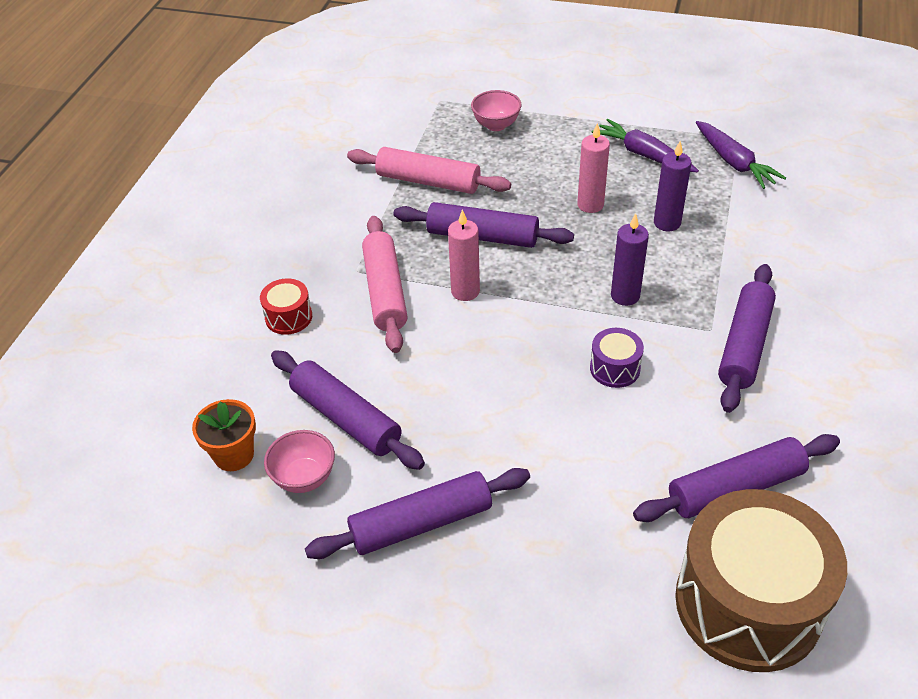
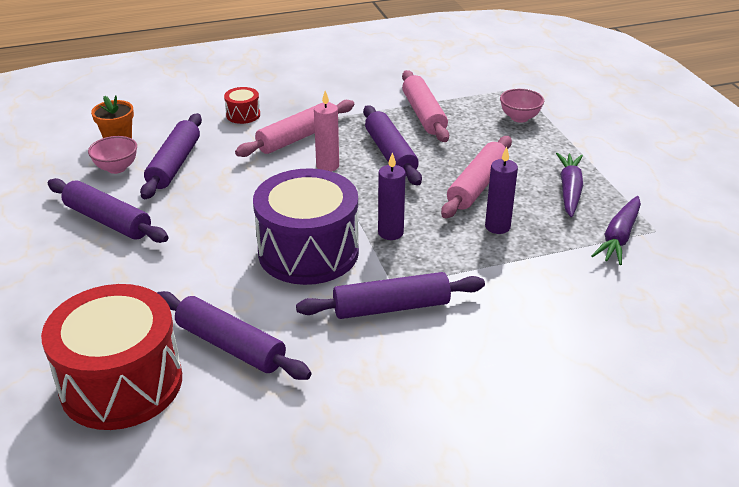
camera: 55 degrees right, 10 degrees down
(590, 205) = (477, 185): pink candle -> pink rolling pin
(615, 368) = (308, 252): purple drum -> purple drum, size x2.37
(748, 603) = (121, 383): brown drum -> red drum

